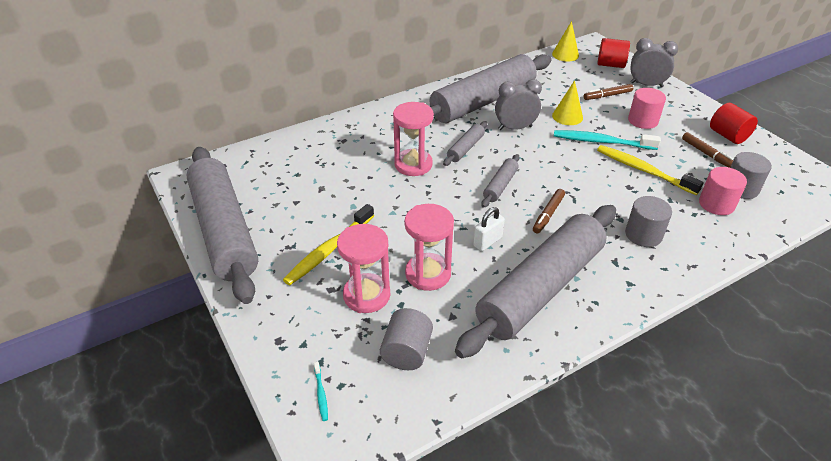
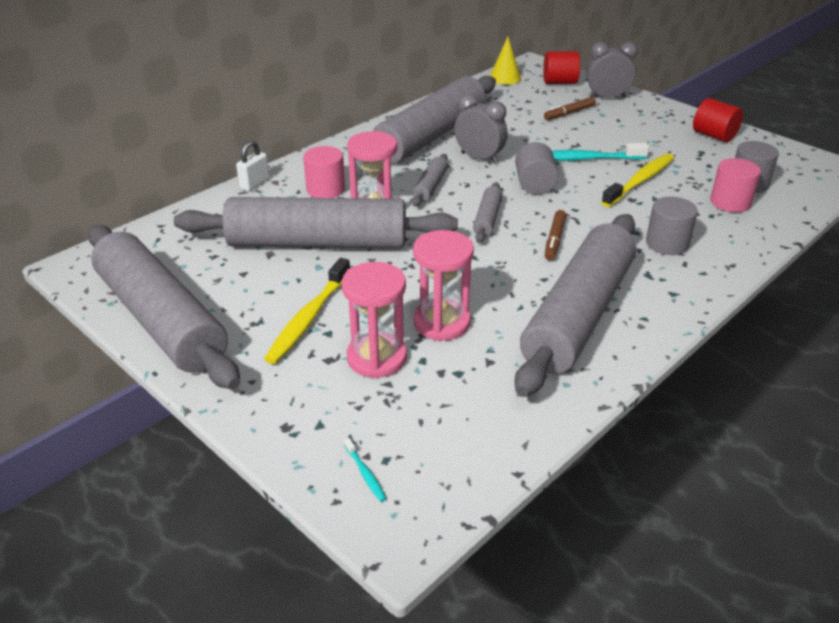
camera: 15 degrees left, 5 degrees down
(360, 185) = (318, 243): none -> grey rolling pin
(406, 352) = (451, 408): grey cylinder -> grey cylinder (534, 185)
(487, 242) = (497, 278): white padlock -> white padlock (254, 184)
(515, 128) = (479, 158): grey clock -> grey clock turned 60 degrees clockwise
(567, 116) = (534, 139): yellow cone -> none
(643, 121) = (618, 133): pink cylinder -> pink cylinder (325, 189)
(643, 170) = (640, 181): yellow toothbrush -> yellow toothbrush turned 105 degrees clockwise
(706, 154) = (699, 156): brown marker -> none

